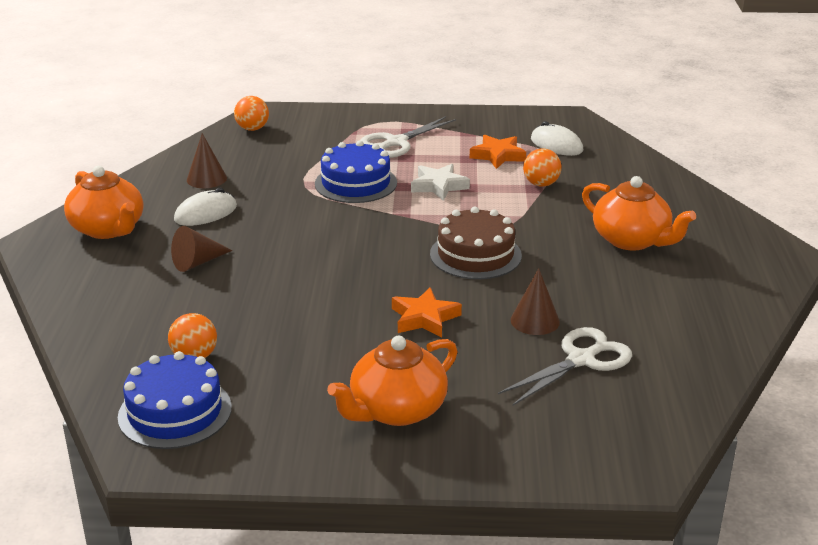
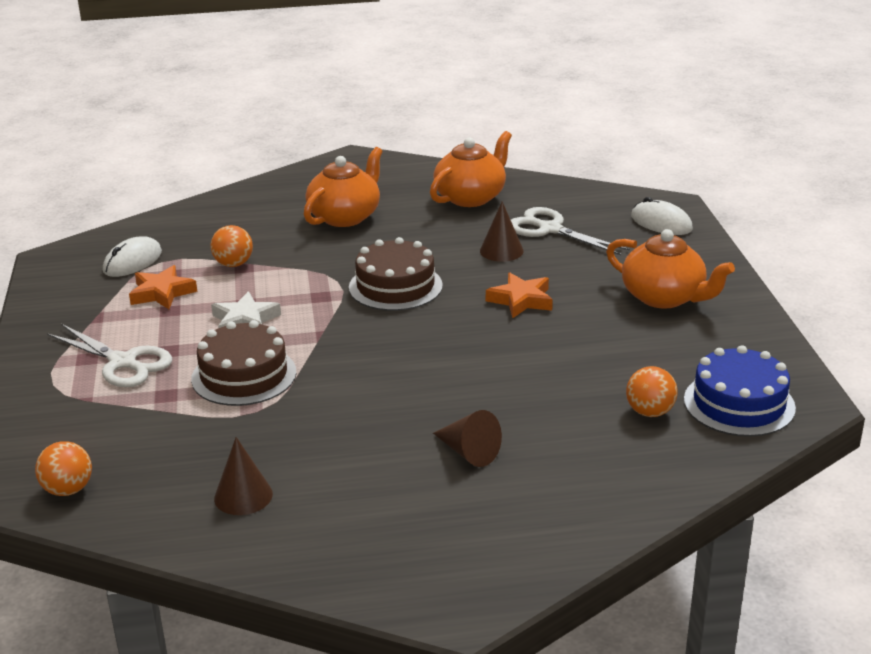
camera: 100 degrees left, 0 degrees up
(108, 229) = (408, 548): orange teapot -> orange teapot (471, 197)
(205, 213) = (344, 474): white mouse -> white mouse (661, 223)
(356, 183) = (244, 375): blue cake -> brown cake

